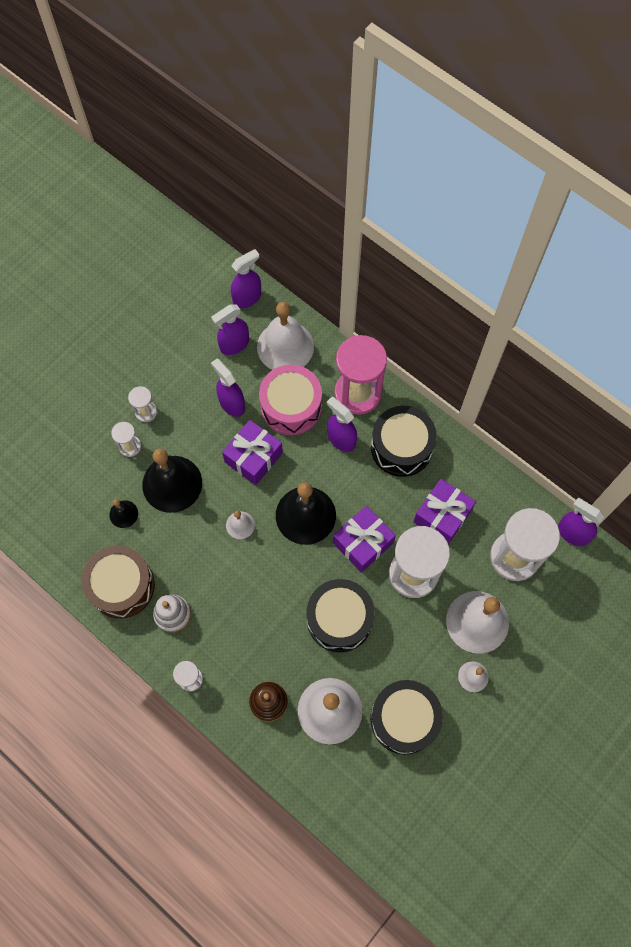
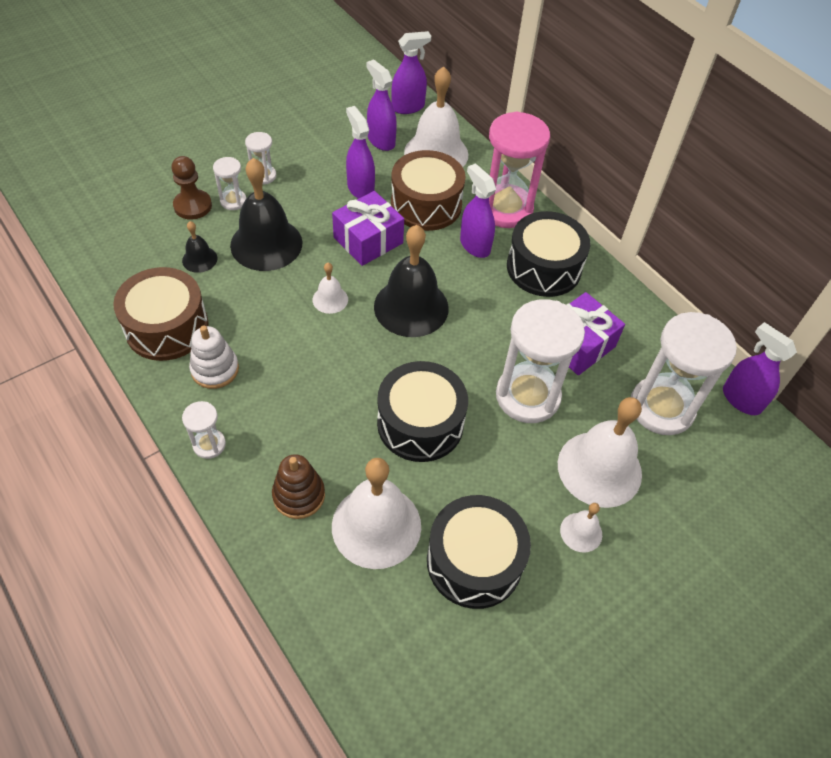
camera: 10 degrees right, 15 degrees down
(98, 460) = (193, 206): none -> brown pawn
(234, 344) = (381, 141): purple spray bottle -> purple spray bottle turned 75 degrees clockwise
(291, 406) = (426, 204): pink drum -> brown drum
(363, 543) = (472, 350): purple gift -> none

